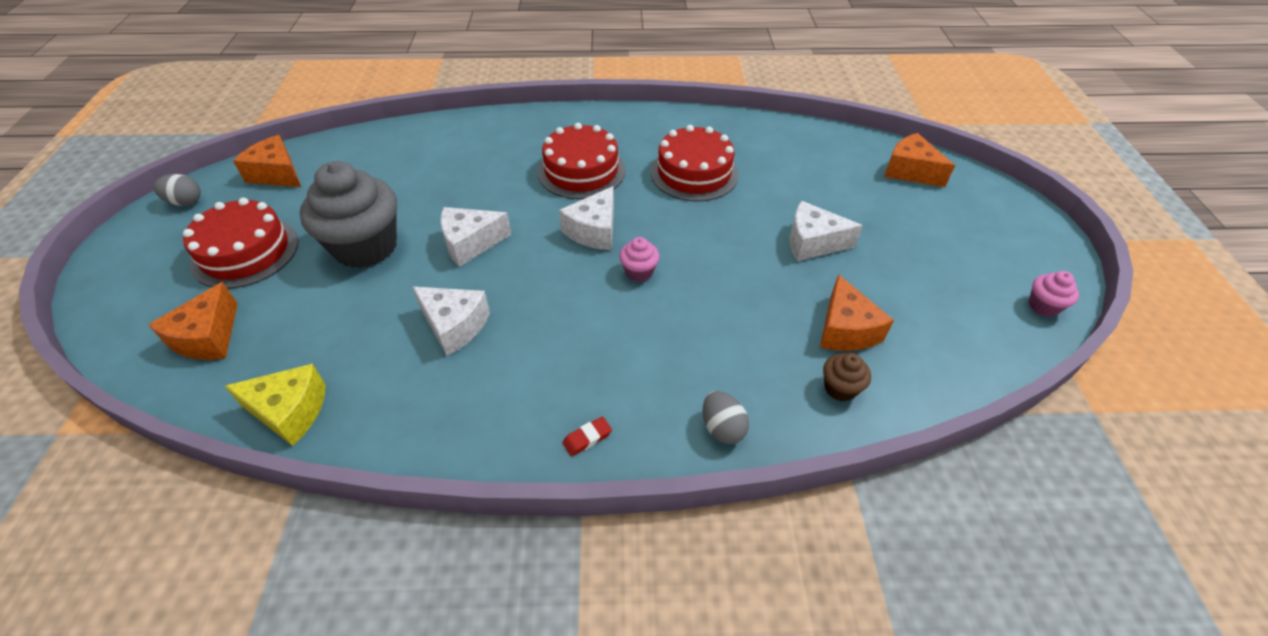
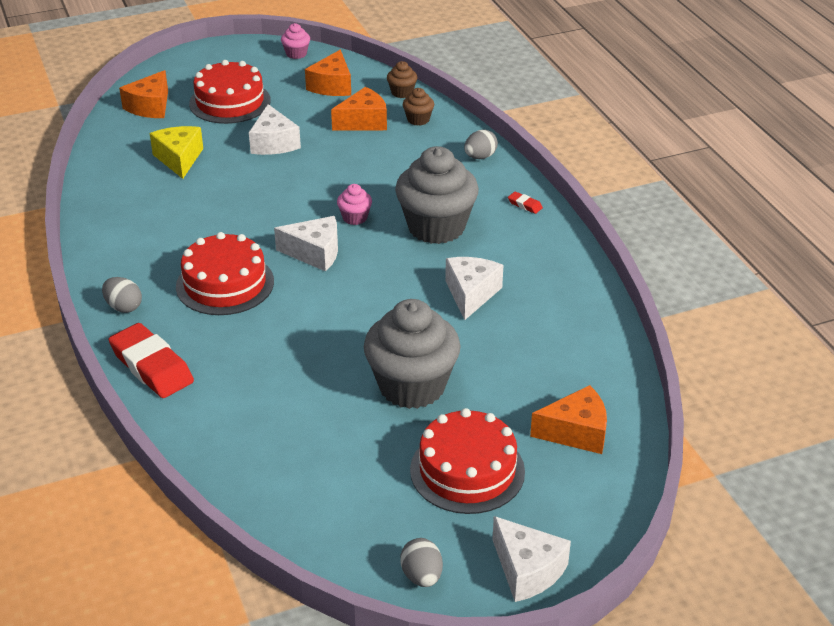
camera: 110 degrees left, 10 degrees down
(277, 174) = (332, 520): orange cheese -> orange cheese (332, 86)
(290, 411) = (603, 345): yellow cheese -> yellow cheese (179, 159)
(471, 243) = (370, 320): white cheese -> white cheese (527, 570)
(505, 123) = (152, 366): none -> red eraser
(584, 120) = (123, 307): none -> grey egg
(587, 333) = (436, 227): none -> grey cupcake
(694, 173) = (199, 215): red cake -> red cake (230, 102)
(922, 391) = (402, 92): none -> brown cupcake

